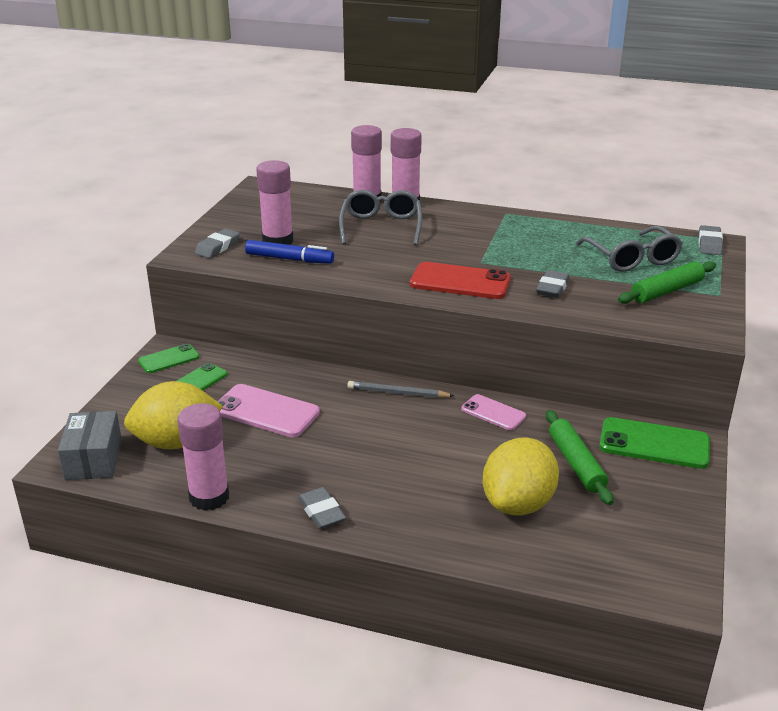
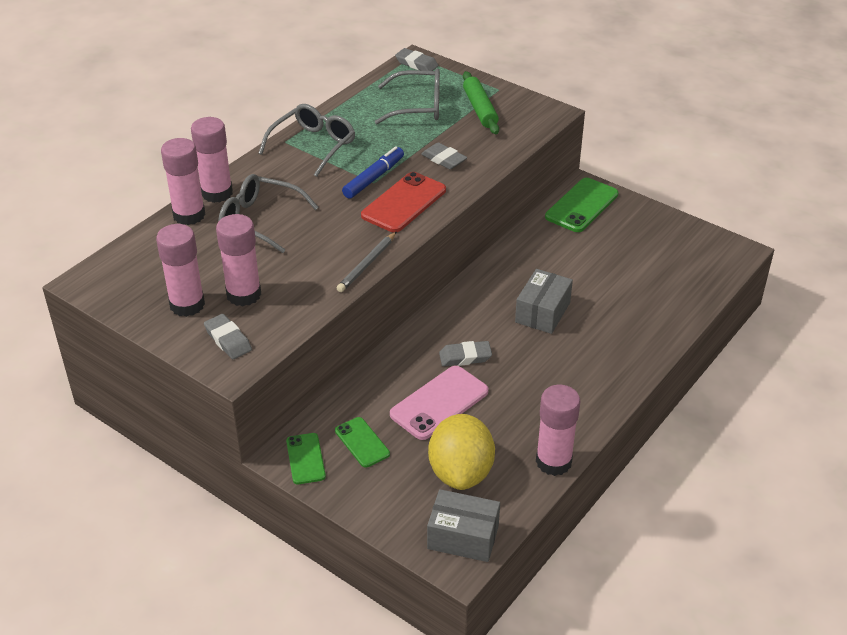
camera: 70 degrees left, 10 degrees up
(253, 224) = (187, 305): none -> pink glue stick
(289, 259) = (291, 294): blue marker -> blue marker (374, 178)
(321, 512) = (598, 396): grey eraser -> grey eraser (465, 357)
(397, 393) = (451, 314): grey pencil -> grey pencil (366, 264)
(438, 449) = (542, 312): none -> grey box
(493, 413) = (506, 269): pink phone -> none
(511, 225) = (313, 146): none -> grey glasses
(518, 504) = (625, 291): yellow lemon -> none
(576, 463) = (589, 249): green rolling pin -> none

